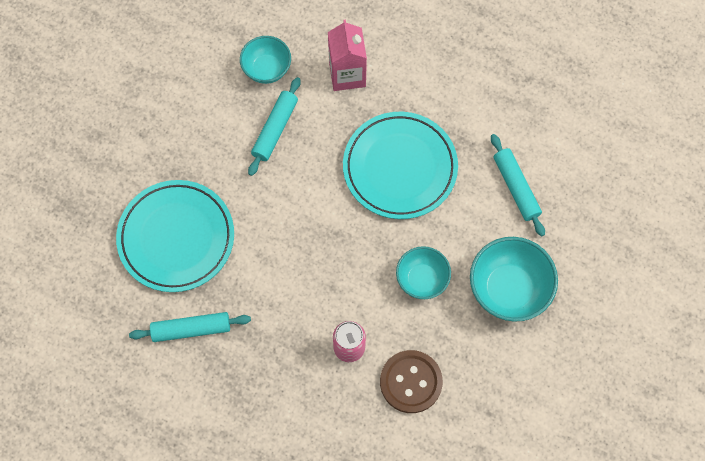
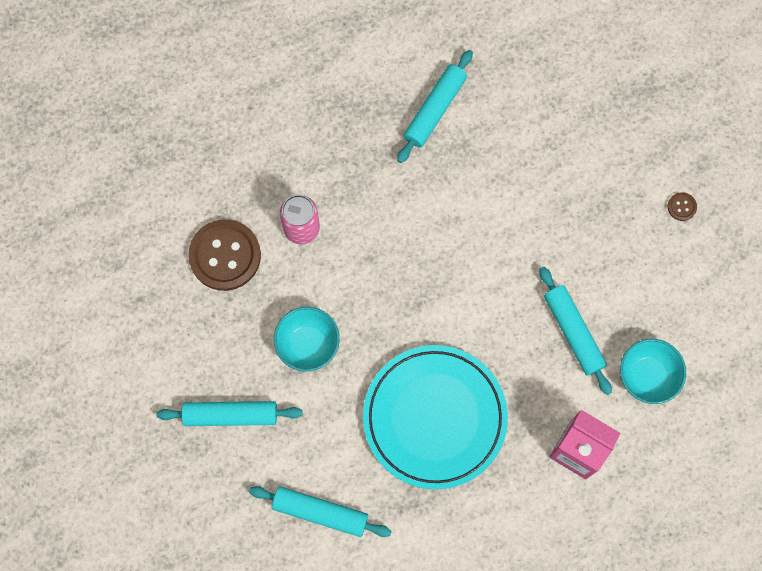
camera: 130 degrees right, 5 degrees up
(136, 126) = (681, 207): none -> brown button
(176, 238) = (534, 160): turquoise plate -> none
(508, 289) = (230, 415): turquoise bowl -> turquoise rolling pin

